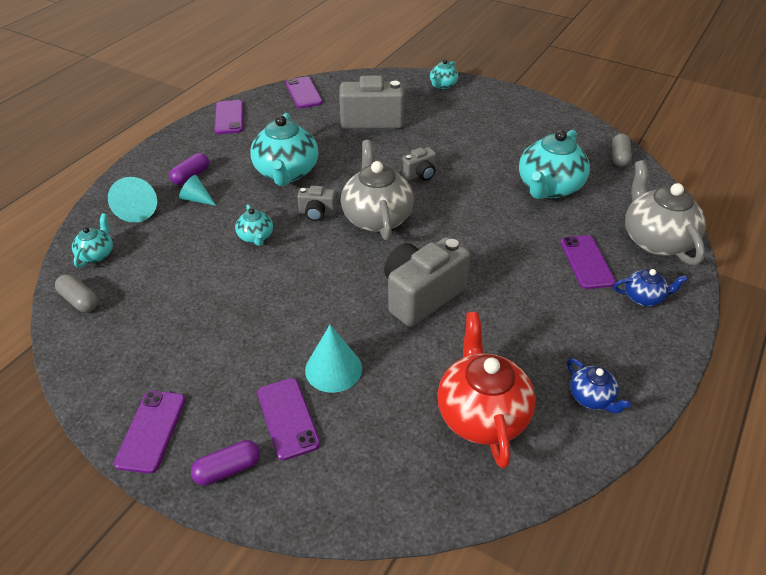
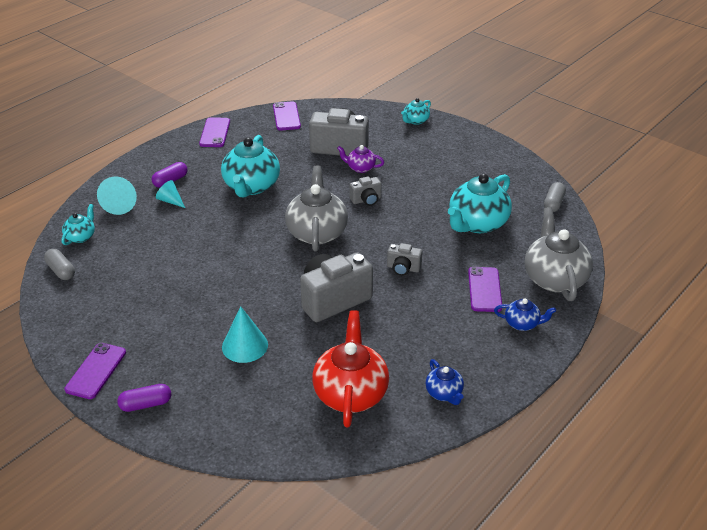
camera: 10 degrees right, 5 degrees down
(256, 237) = (211, 237): turquoise teapot -> none
(288, 418) = (200, 376): purple phone -> none
(317, 213) = (267, 223): grey camera -> grey camera (403, 268)
(401, 140) = (360, 168): none -> purple teapot

